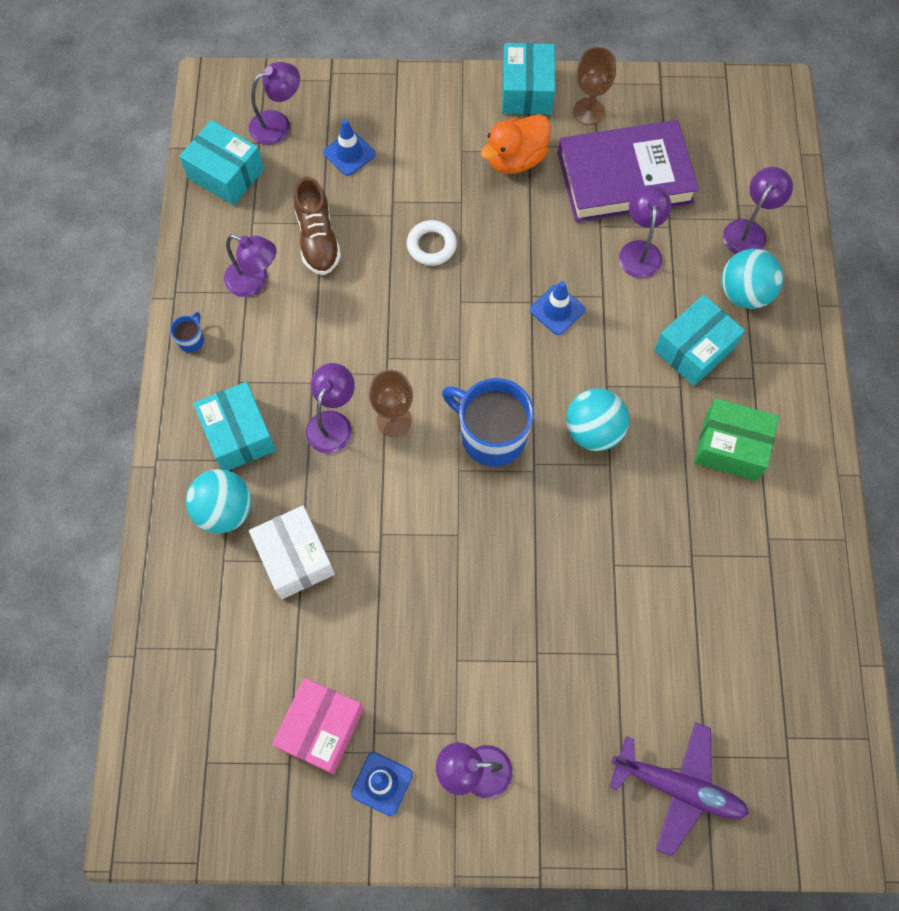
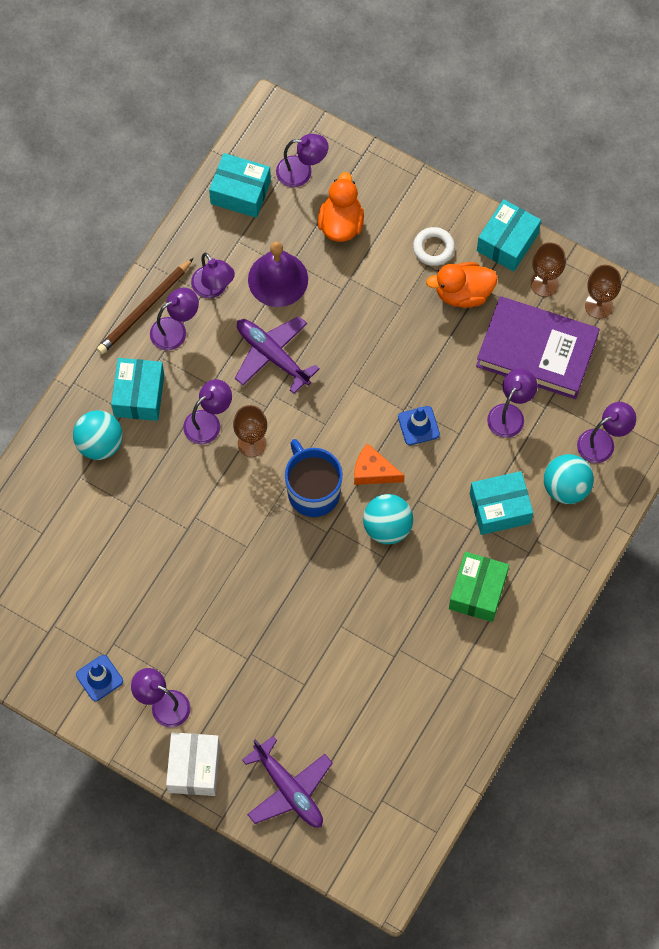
camera: 30 degrees right, 0 degrees up
(191, 340) = (145, 308): blue mug -> brown pencil
(226, 174) = (240, 192): turquoise box -> turquoise box turned 45 degrees counterclockwise
(238, 345) = (175, 330): none -> purple lamp
(295, 558) = (128, 502): white box -> white box (194, 768)
(318, 239) = (278, 279): brown shoe -> purple bell
(321, 728) = (81, 622): pink box -> none
(349, 153) = (341, 223): blue traffic cone -> orange duck
(359, 318) = (272, 355): none -> purple plane
(431, 245) = (357, 328): white ring -> white ring (433, 248)
(541, 381) = (373, 471): none -> orange cheese
(654, 106) = (598, 305): none -> brown goblet
(730, 447) = (477, 591): green box -> green box turned 60 degrees clockwise

